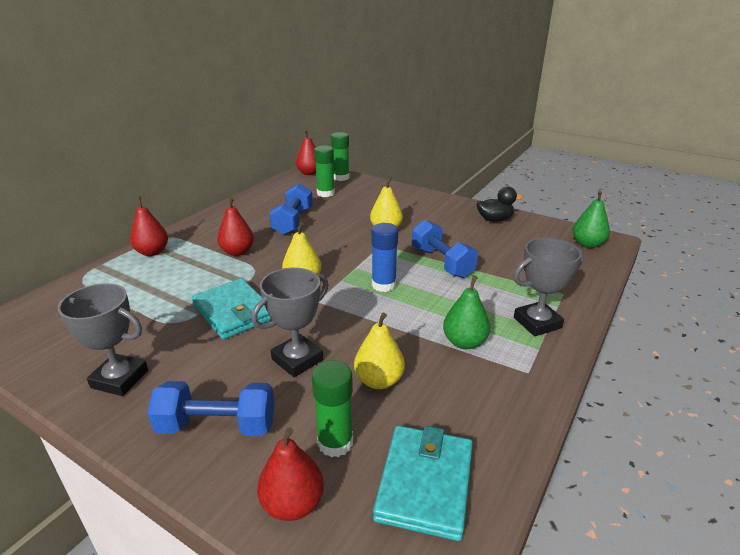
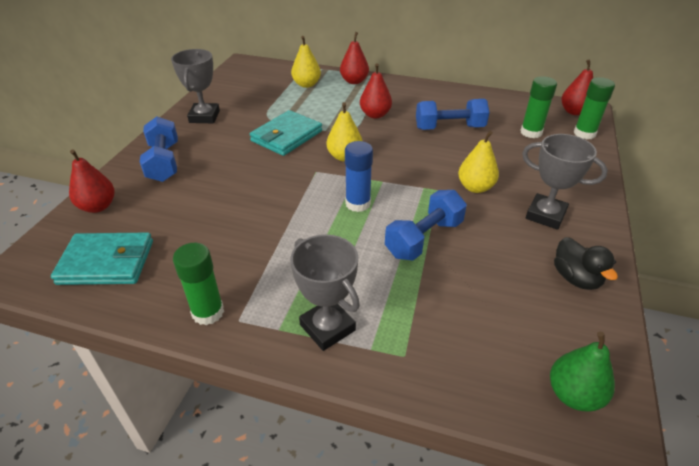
camera: 75 degrees right, 10 degrees up
(297, 359) = (234, 178): grey trophy -> grey trophy (545, 215)
(335, 442) = (148, 213): green glue stick -> green glue stick (208, 312)
(379, 381) = (214, 223): yellow pear -> yellow pear (306, 84)
(464, 342) = (276, 269): green pear -> none

